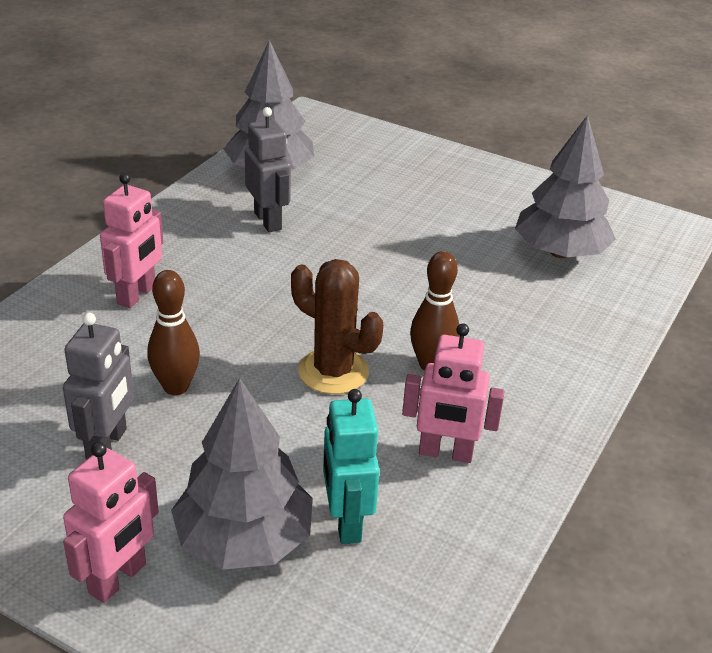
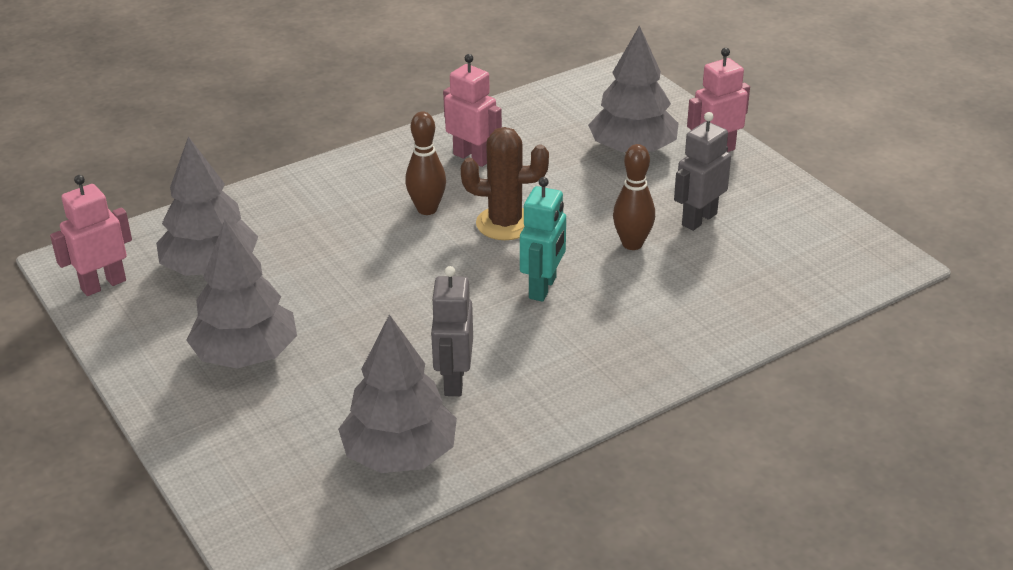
camera: 150 degrees left, 0 degrees up
(137, 295) = (630, 331): pink robot -> pink robot (103, 284)
(333, 372) = (505, 223): brown cactus -> brown cactus turned 60 degrees counterclockwise
(346, 522) = (565, 142): turquoise robot -> turquoise robot (543, 288)
(445, 200) = (246, 355): none -> grey tree

